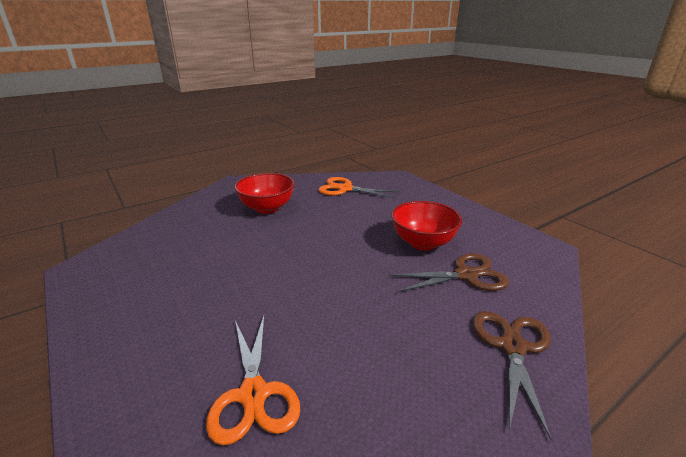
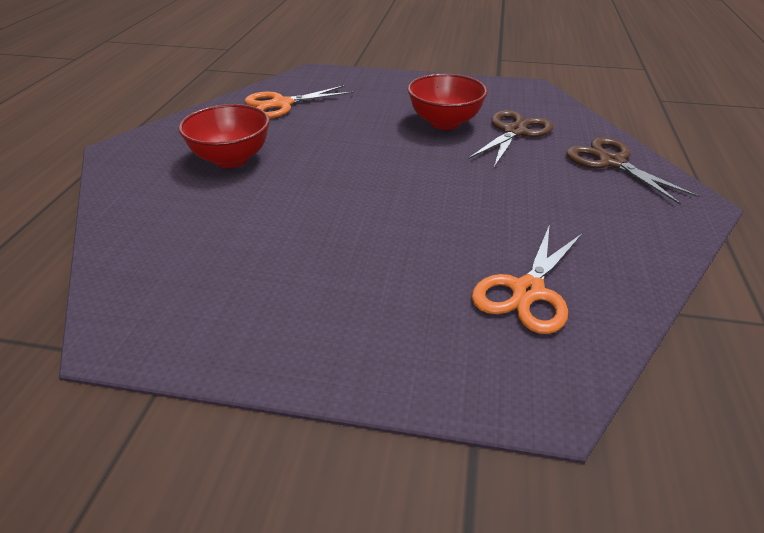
camera: 45 degrees left, 10 degrees up
(254, 394) = (528, 291): orange scissors -> orange scissors turned 90 degrees clockwise

